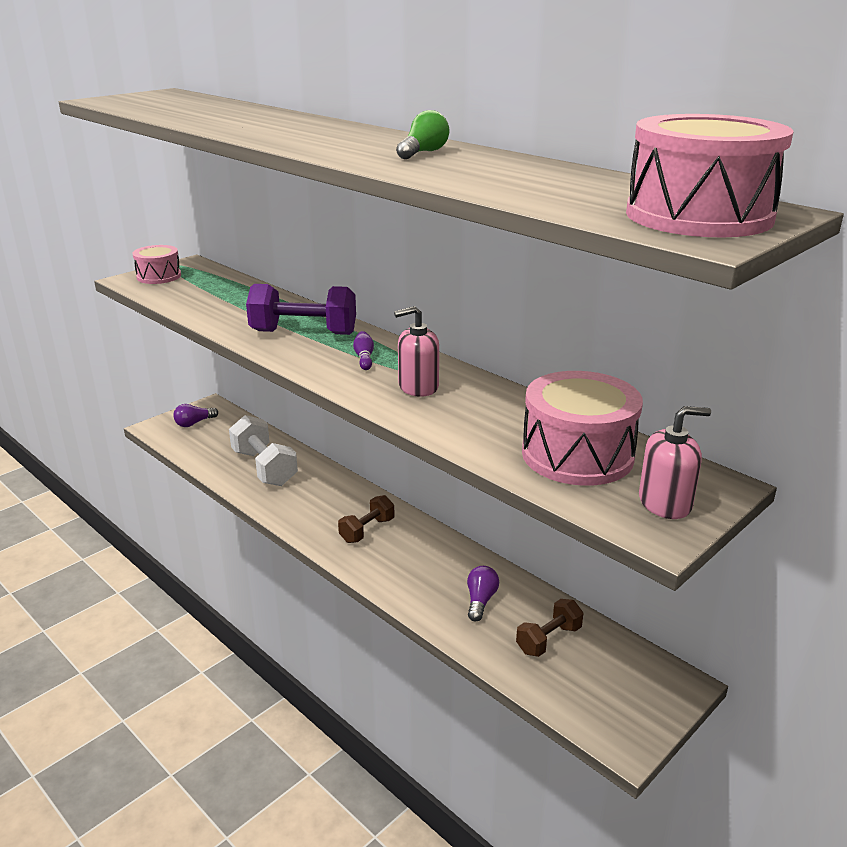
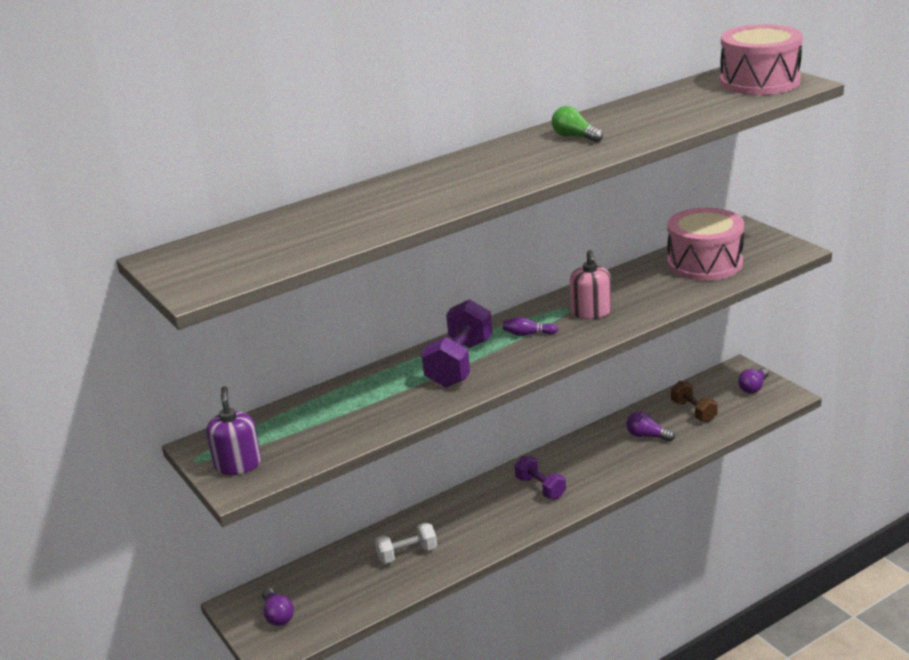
camera: 75 degrees left, 0 degrees up
(159, 276) = (238, 464): pink drum -> purple soap dispenser
(264, 468) = (407, 554): white dumbbell -> white dumbbell, size x0.61
(367, 530) = (540, 488): brown dumbbell -> purple dumbbell
(633, 701) = (753, 387): none -> purple light bulb
(665, 503) = (762, 245): pink soap dispenser -> none

